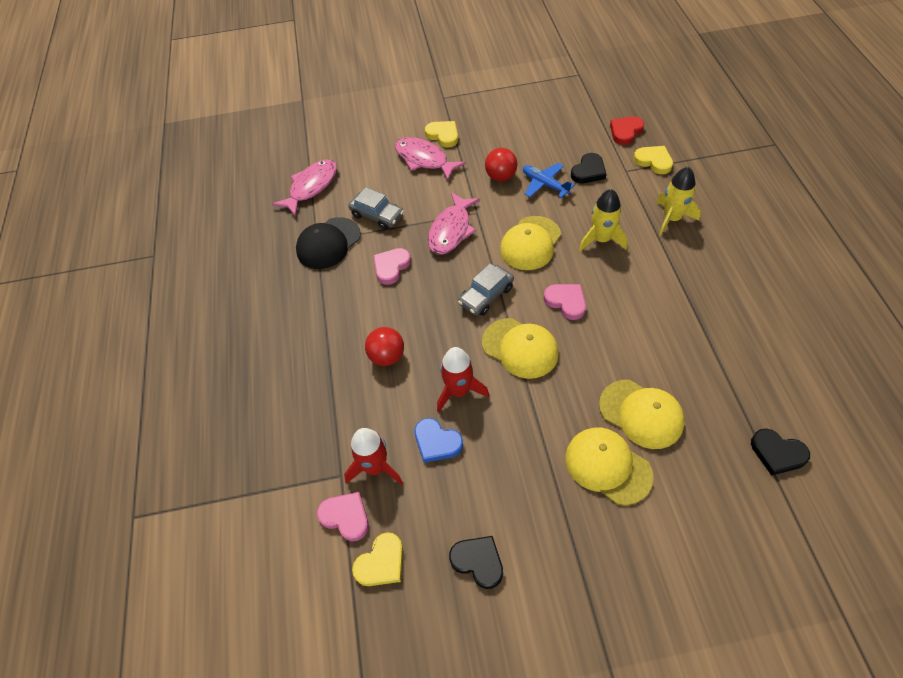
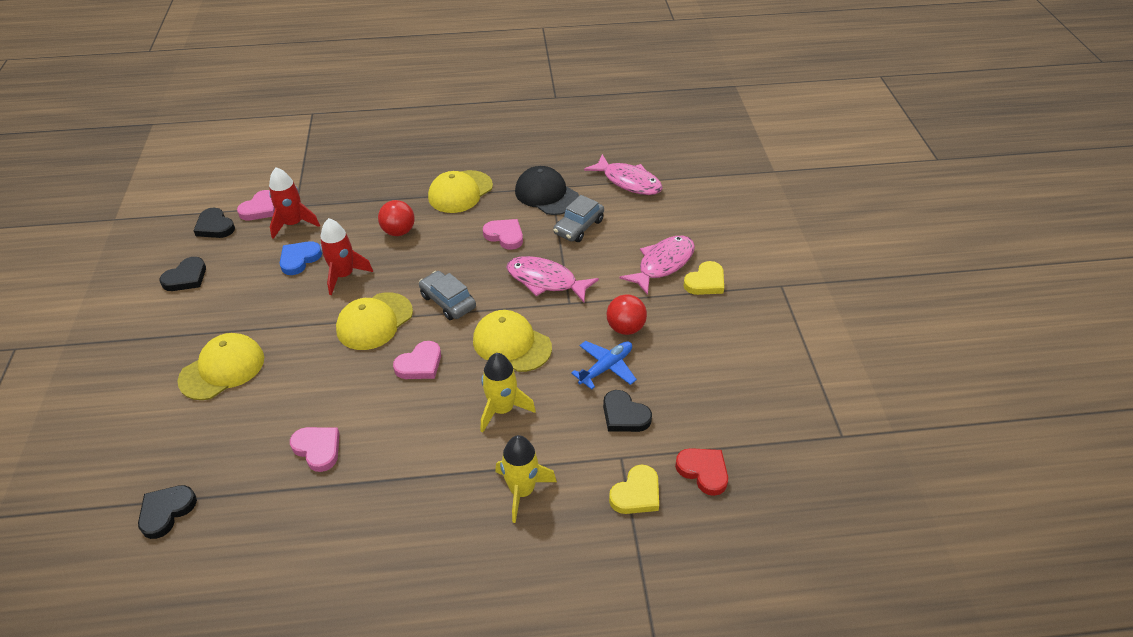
camera: 90 degrees right, 10 degrees down
(381, 563) = (215, 226): yellow heart -> black heart
(641, 414) = (262, 404): yellow cap -> yellow cap (460, 192)
(676, 355) = (318, 449): none -> pink heart

